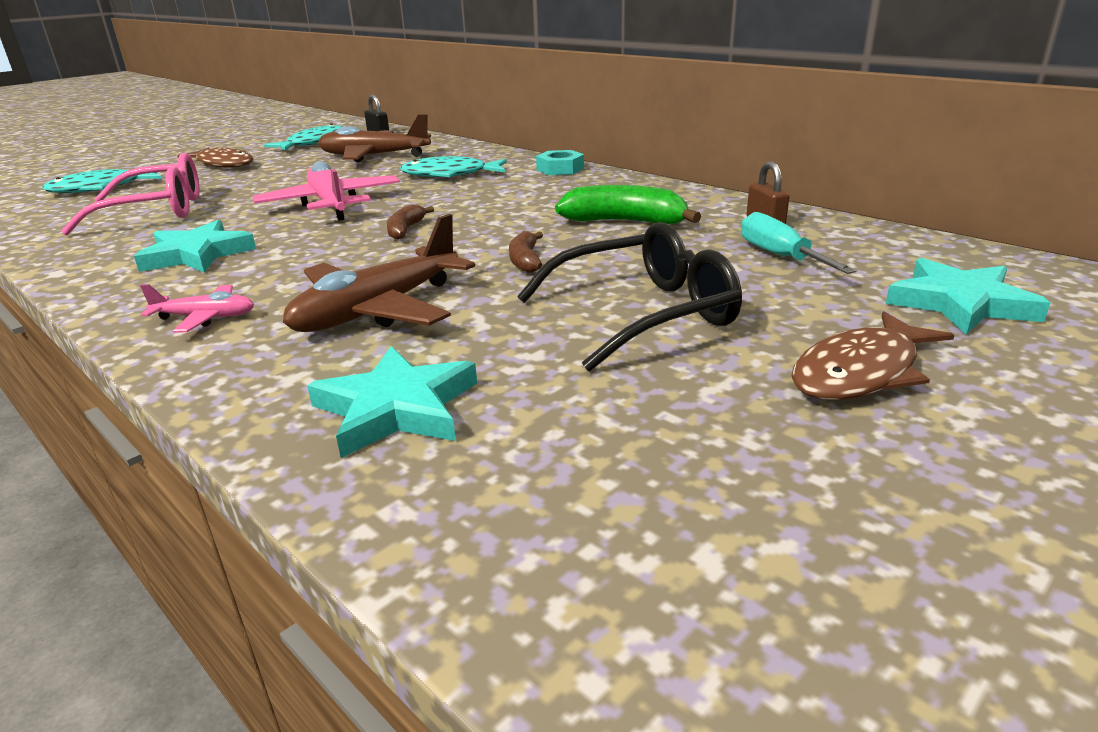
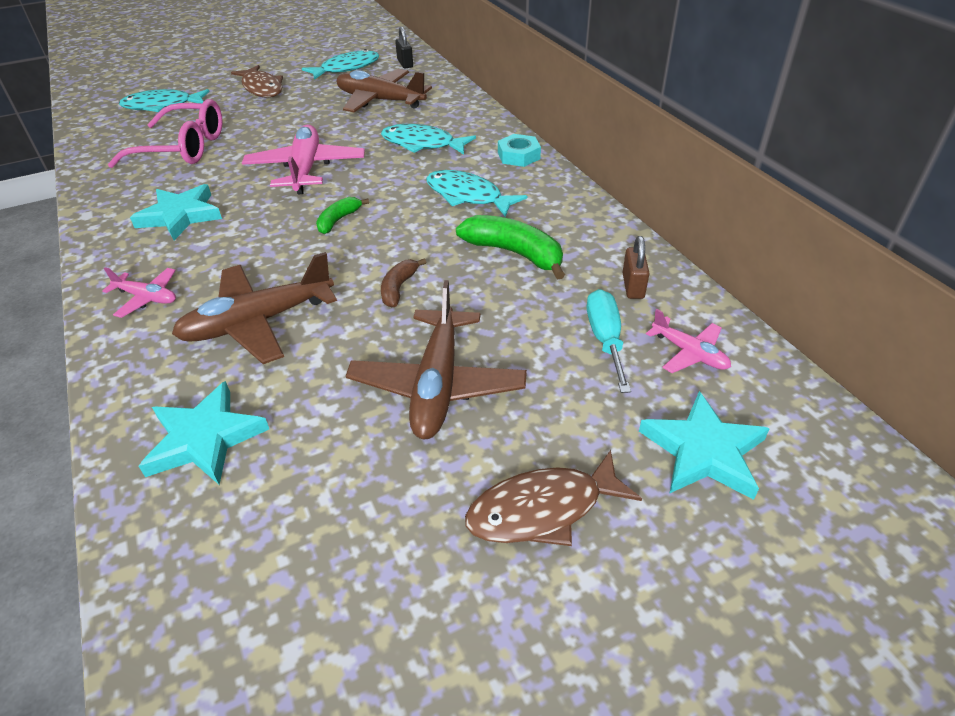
camera: 20 degrees right, 15 degrees up
(405, 230) = (338, 220): brown banana -> green banana
(535, 197) = (468, 196): none -> turquoise fish
(644, 313) = (437, 384): black glasses -> brown plane
(867, 250) = (689, 353): none -> pink plane

